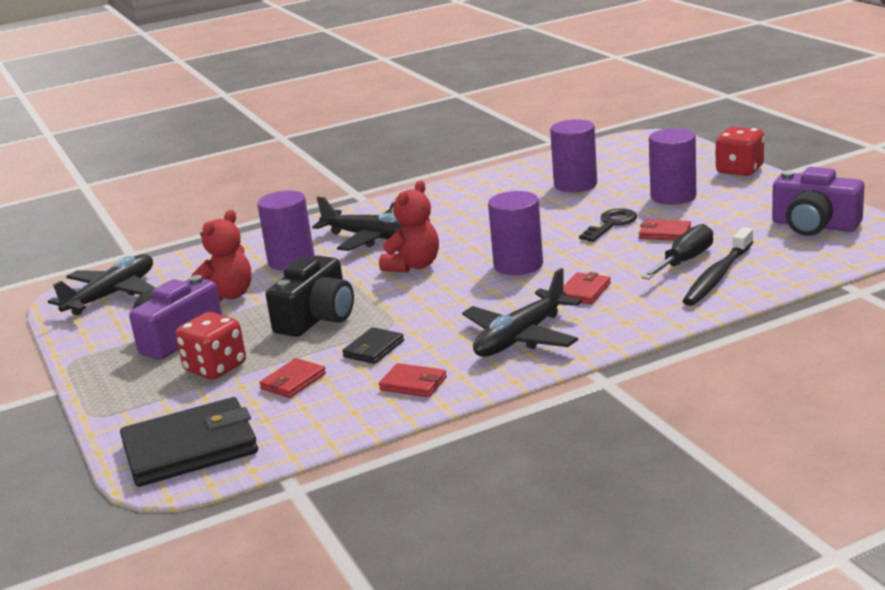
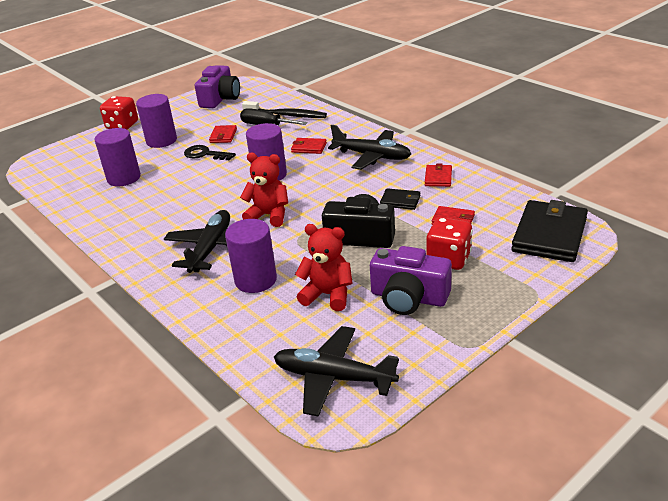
camera: 105 degrees left, 10 degrees up
(190, 448) = (549, 235): black wallet -> black wallet turned 60 degrees clockwise

